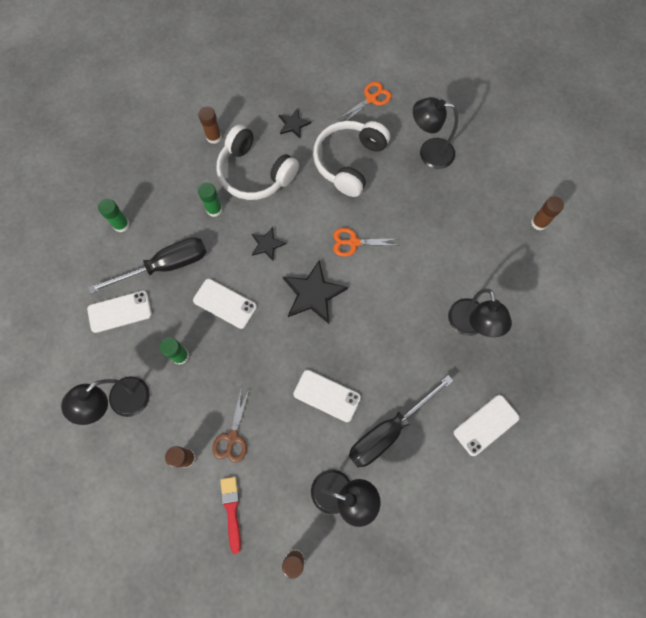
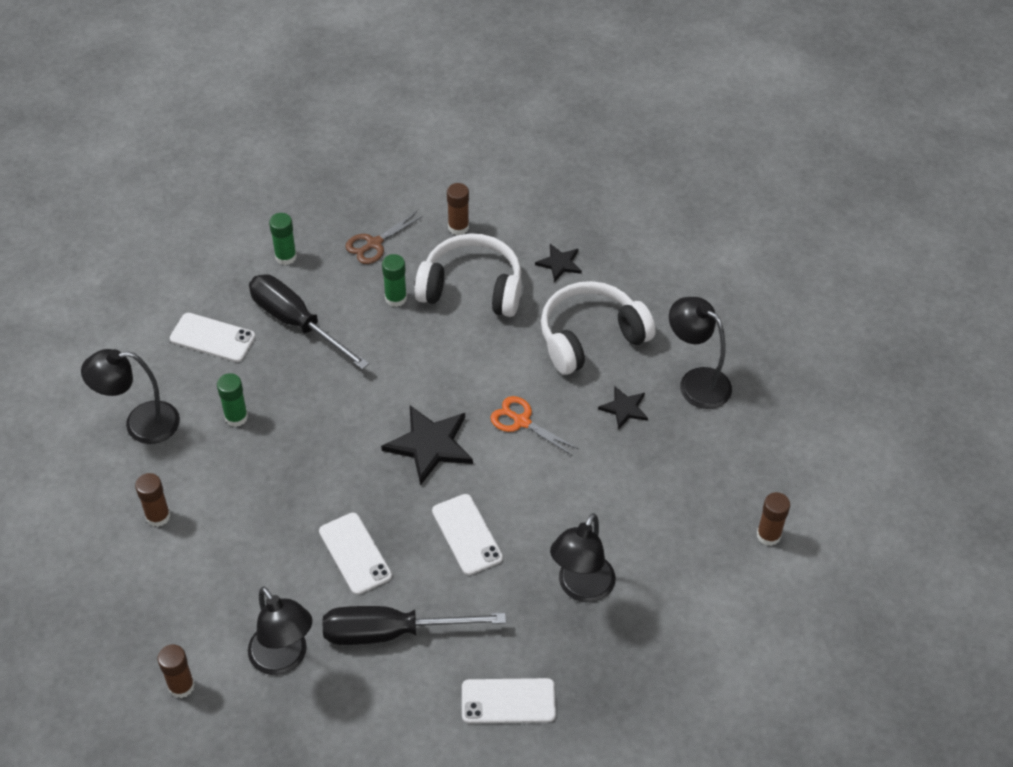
camera: 35 degrees right, 20 degrees down
(165, 266) = (296, 322): black screwdriver -> black screwdriver turned 150 degrees counterclockwise
(225, 303) = (326, 396): white phone -> white phone (467, 534)
(231, 510) = (159, 595): red brush -> none
(232, 437) = (221, 528): brown scissors -> brown scissors (374, 244)
(255, 173) = (472, 288): white headphones -> white headphones turned 120 degrees clockwise
(267, 244) = (422, 366): black star -> black star (624, 408)
(371, 99) = (675, 287): orange scissors -> none

